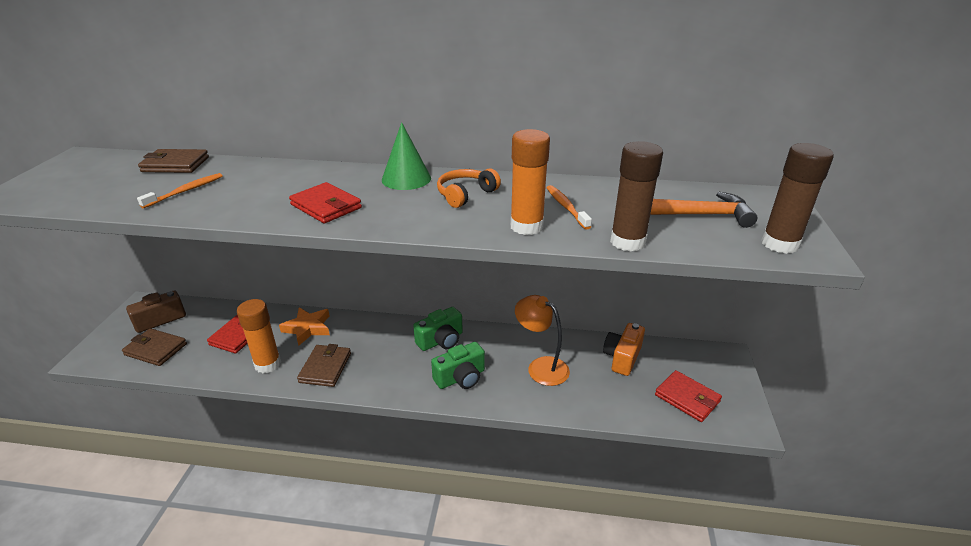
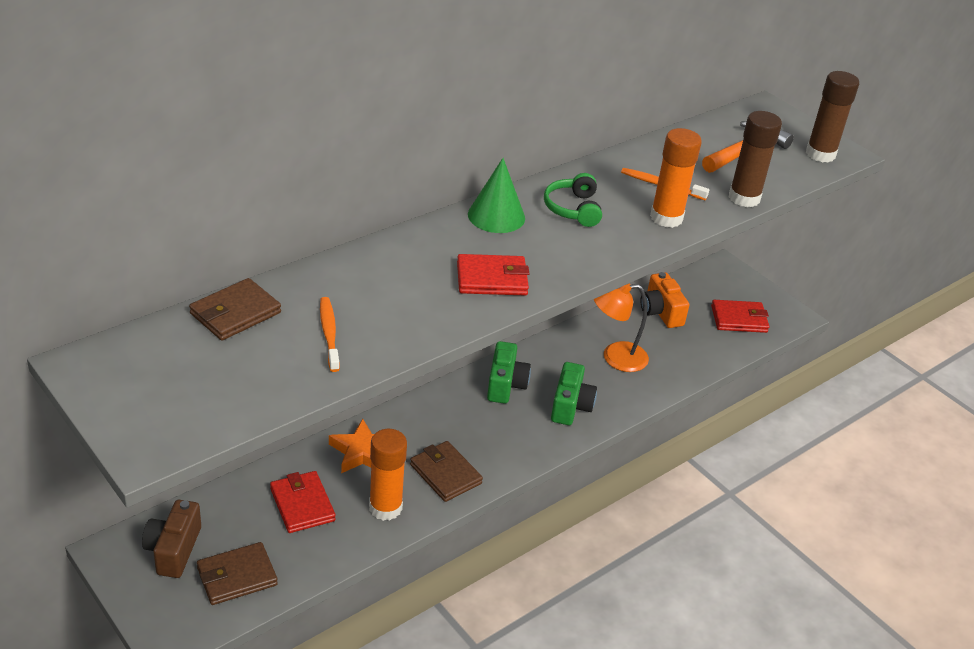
camera: 50 degrees left, 5 degrees up
(465, 194) = (573, 209): orange headphones -> green headphones

